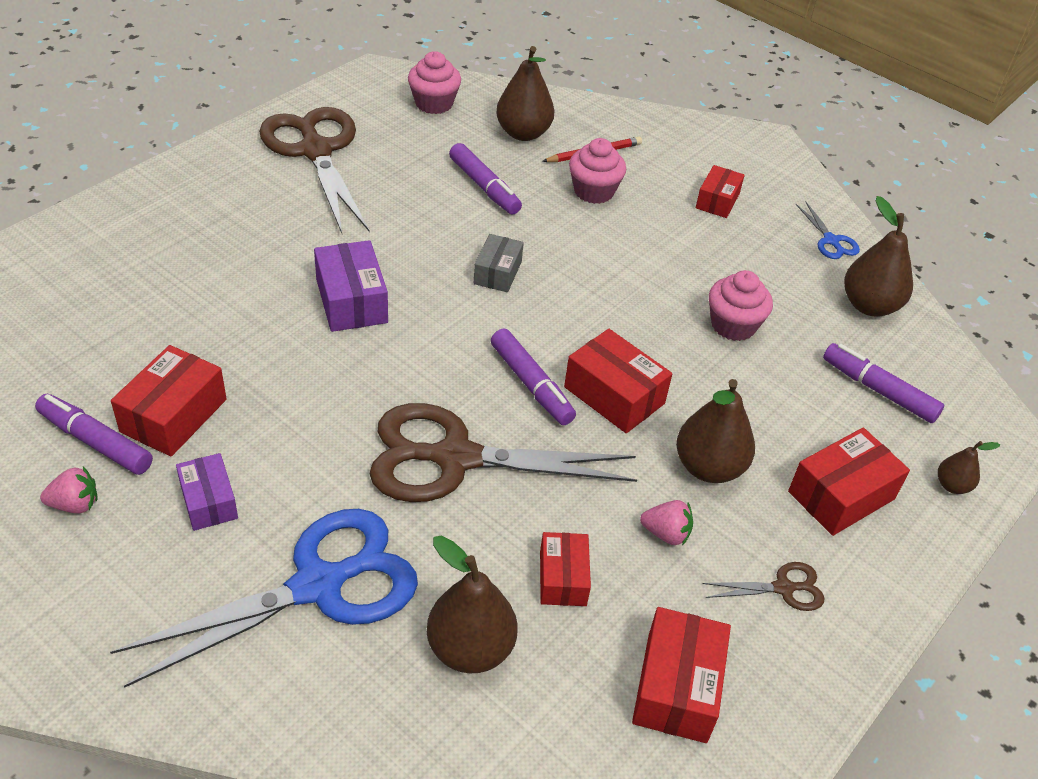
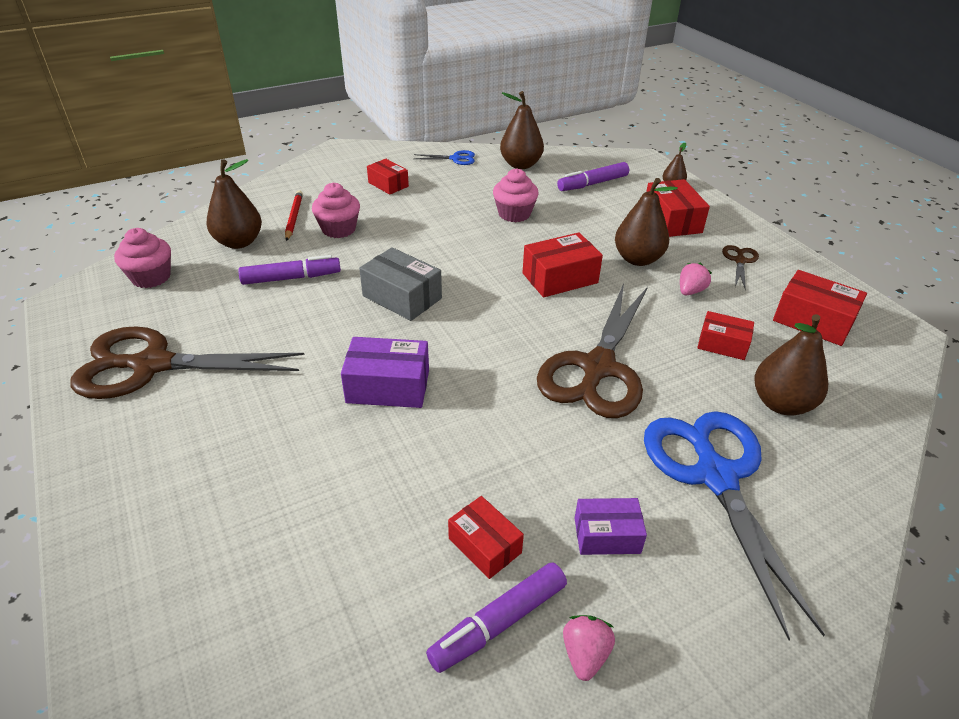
camera: 65 degrees left, 5 degrees down
(174, 415) = (484, 545): red box -> red box, size x0.65
(497, 273) = (402, 297): grey box -> grey box, size x1.53
(531, 384) = (534, 312): purple marker -> none

